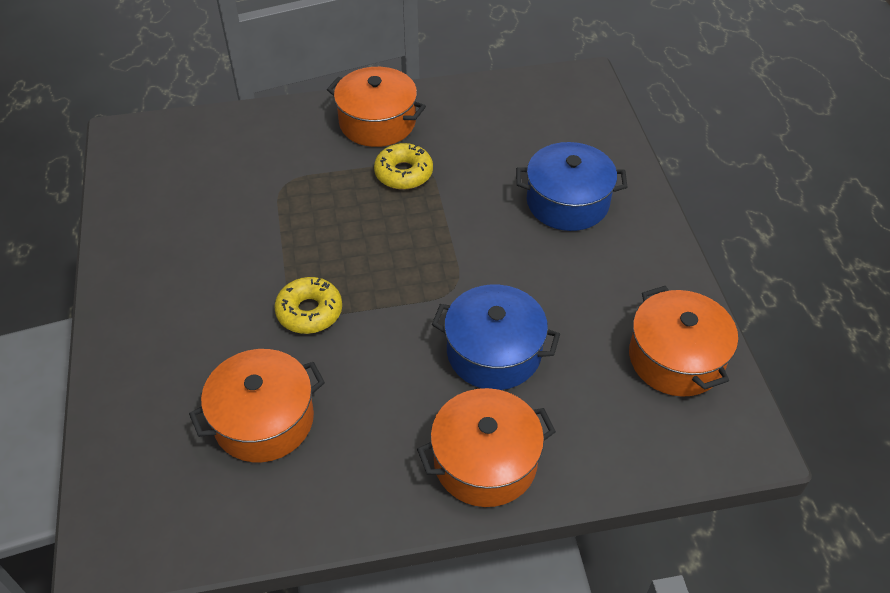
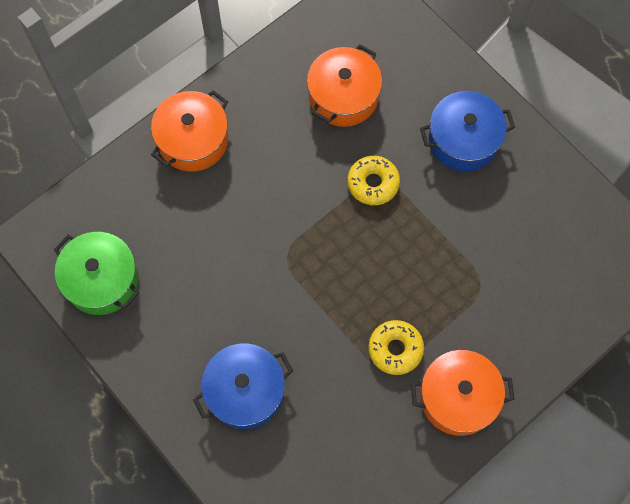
camera: 150 degrees right, 20 degrees up
(494, 352) = (229, 219): blue pot -> blue pot (463, 140)
(676, 358) = (102, 280): orange pot -> green pot

